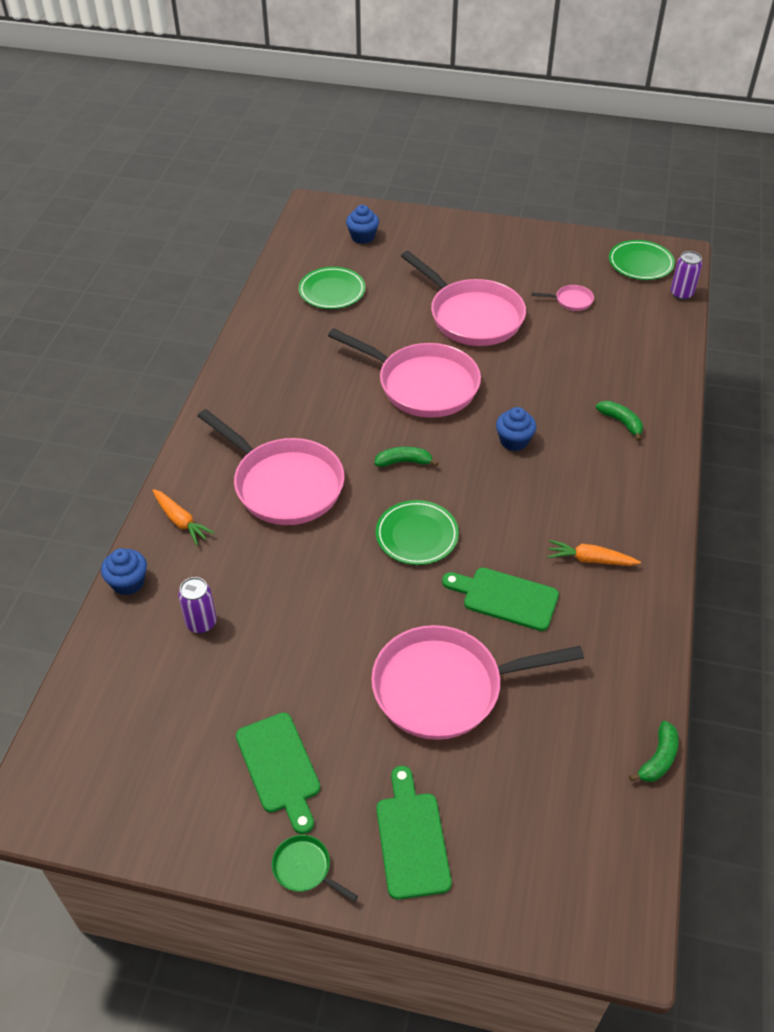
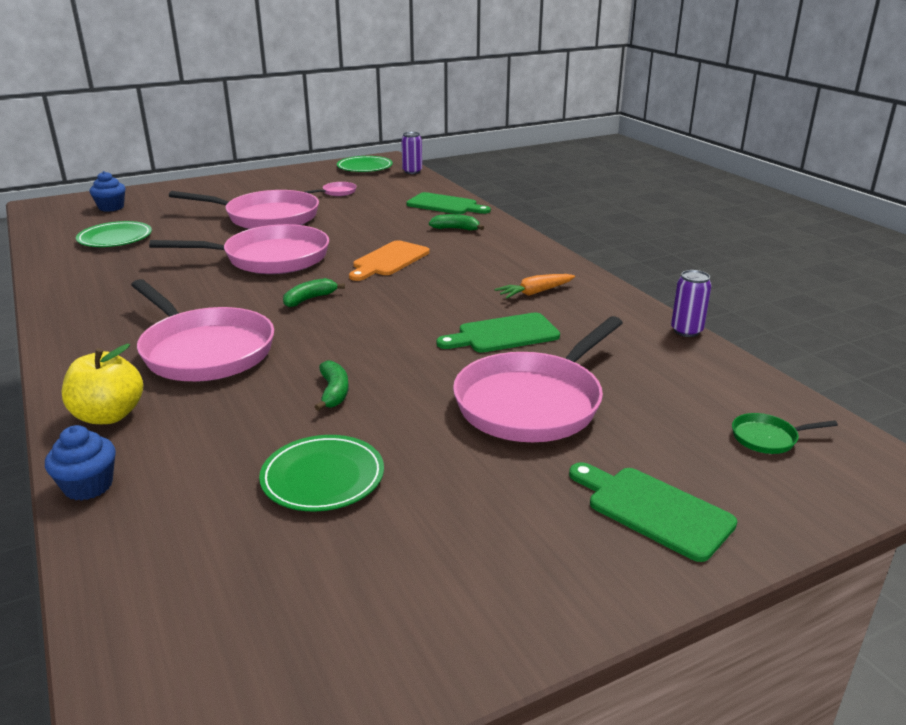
camera: 40 degrees left, 20 degrees down
(181, 521) = (109, 415): orange carrot -> yellow apple
(201, 623) = (225, 474): purple can -> purple can (686, 331)
(279, 767) = (458, 534): green cutting board -> green cutting board (445, 205)
(283, 484) = (204, 350): pink pan -> pink pan turned 45 degrees clockwise
(305, 868) = (594, 595): green pan -> green pan (768, 438)
(417, 535) = (379, 331): green plate -> green plate (323, 477)
(514, 441) = (389, 260): blue cupcake -> orange cutting board
(658, 759) = (741, 364): green banana -> green banana (334, 392)

